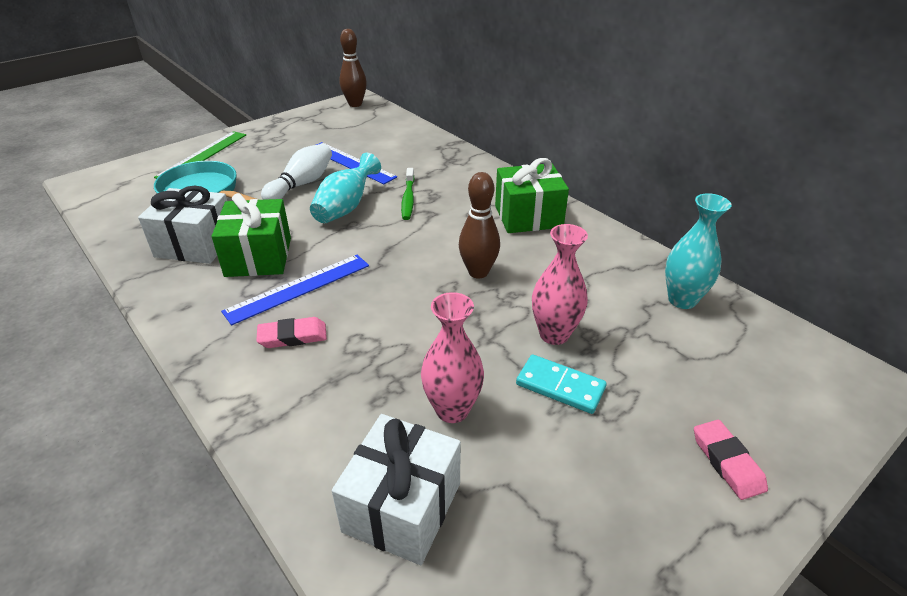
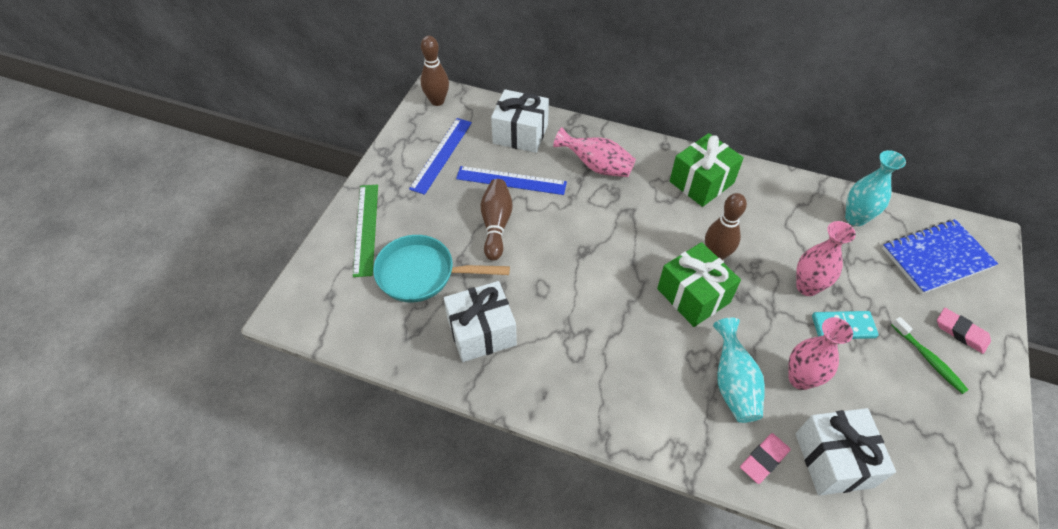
camera: 30 degrees left, 15 degrees up
(258, 257) = (546, 319): green gift -> green gift (693, 295)
(292, 336) = (649, 378): pink eraser -> pink eraser (764, 459)
(298, 288) = (608, 333): blue ruler -> blue ruler (441, 155)
(301, 184) = (496, 225): white bowling pin -> brown bowling pin
(346, 207) = (560, 235): turquoise vase -> turquoise vase (733, 383)
(396, 139) = (520, 134): none -> white gift
(408, 199) = (598, 203): green toothbrush -> green toothbrush (929, 359)
(437, 176) = (596, 166): none -> pink vase
(762, 373) = (936, 257): none -> blue notebook

